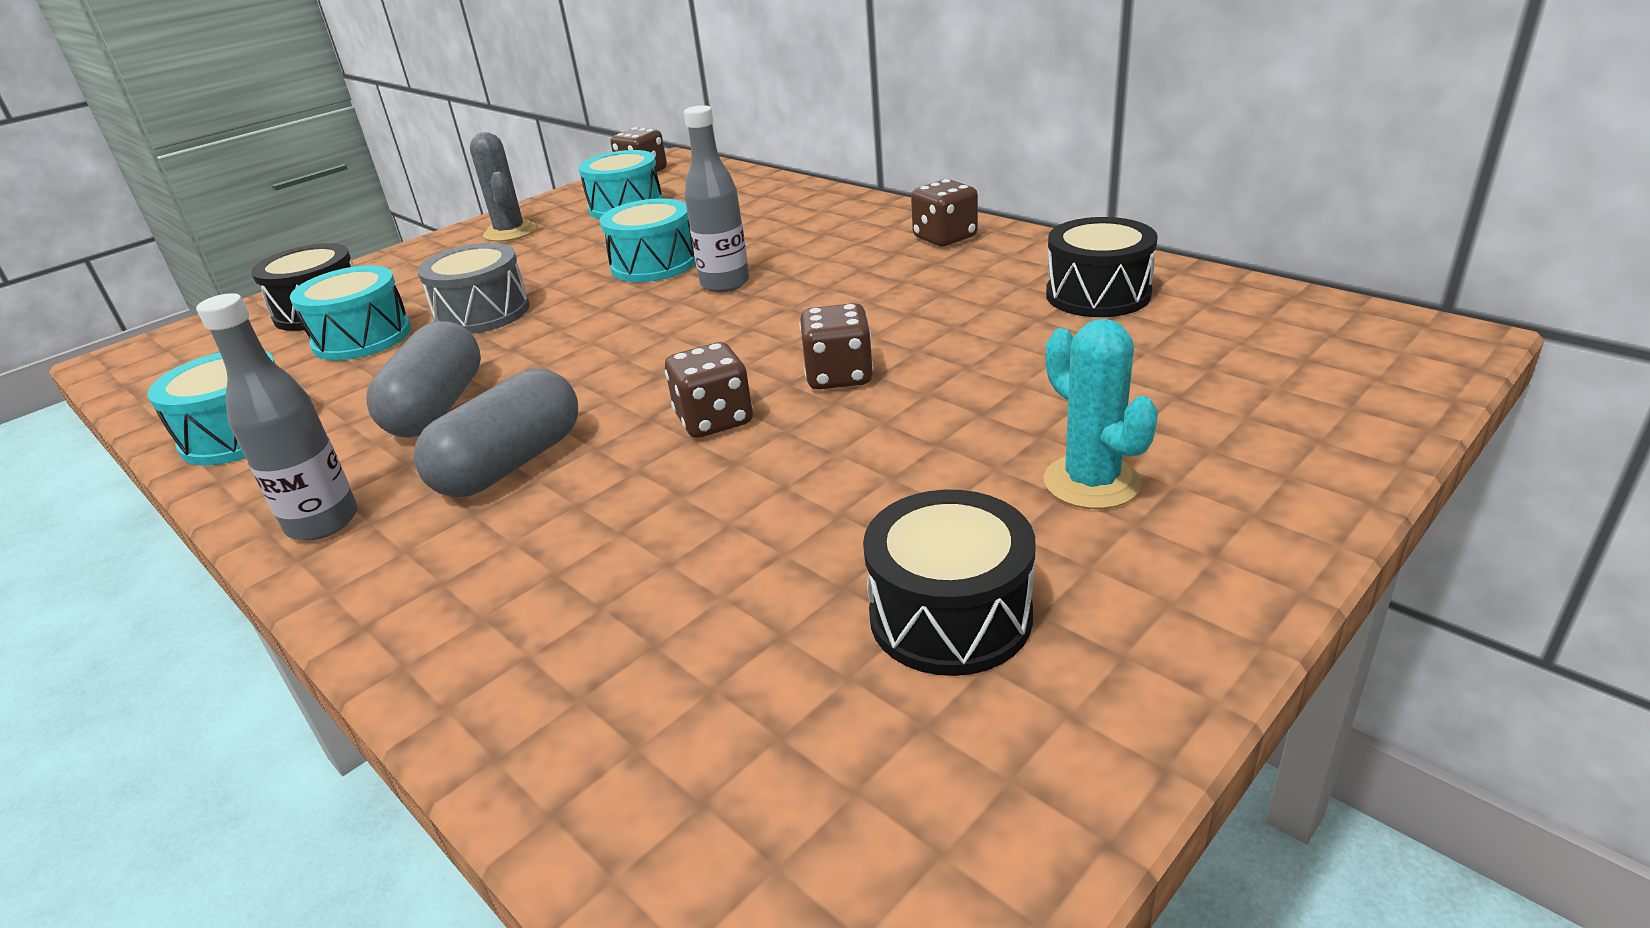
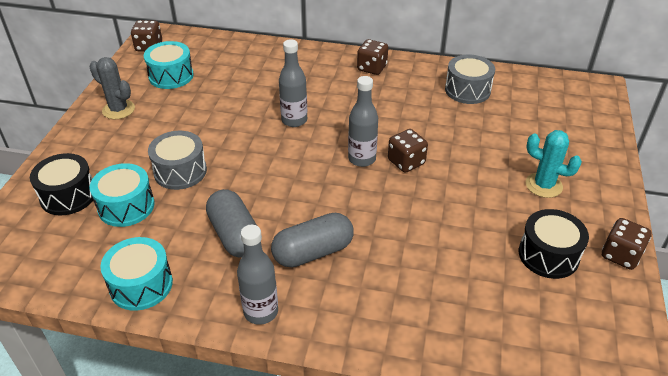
camera: 35 degrees left, 10 degrees up
(510, 464) = (313, 252): grey capsule -> grey capsule turned 60 degrees clockwise
(654, 264) = (240, 115): turquoise drum -> none
(714, 420) = (378, 200): brown dice -> brown dice (620, 255)
(765, 355) = (362, 159): none -> grey bottle
(1098, 294) = (467, 90): black drum -> grey drum

